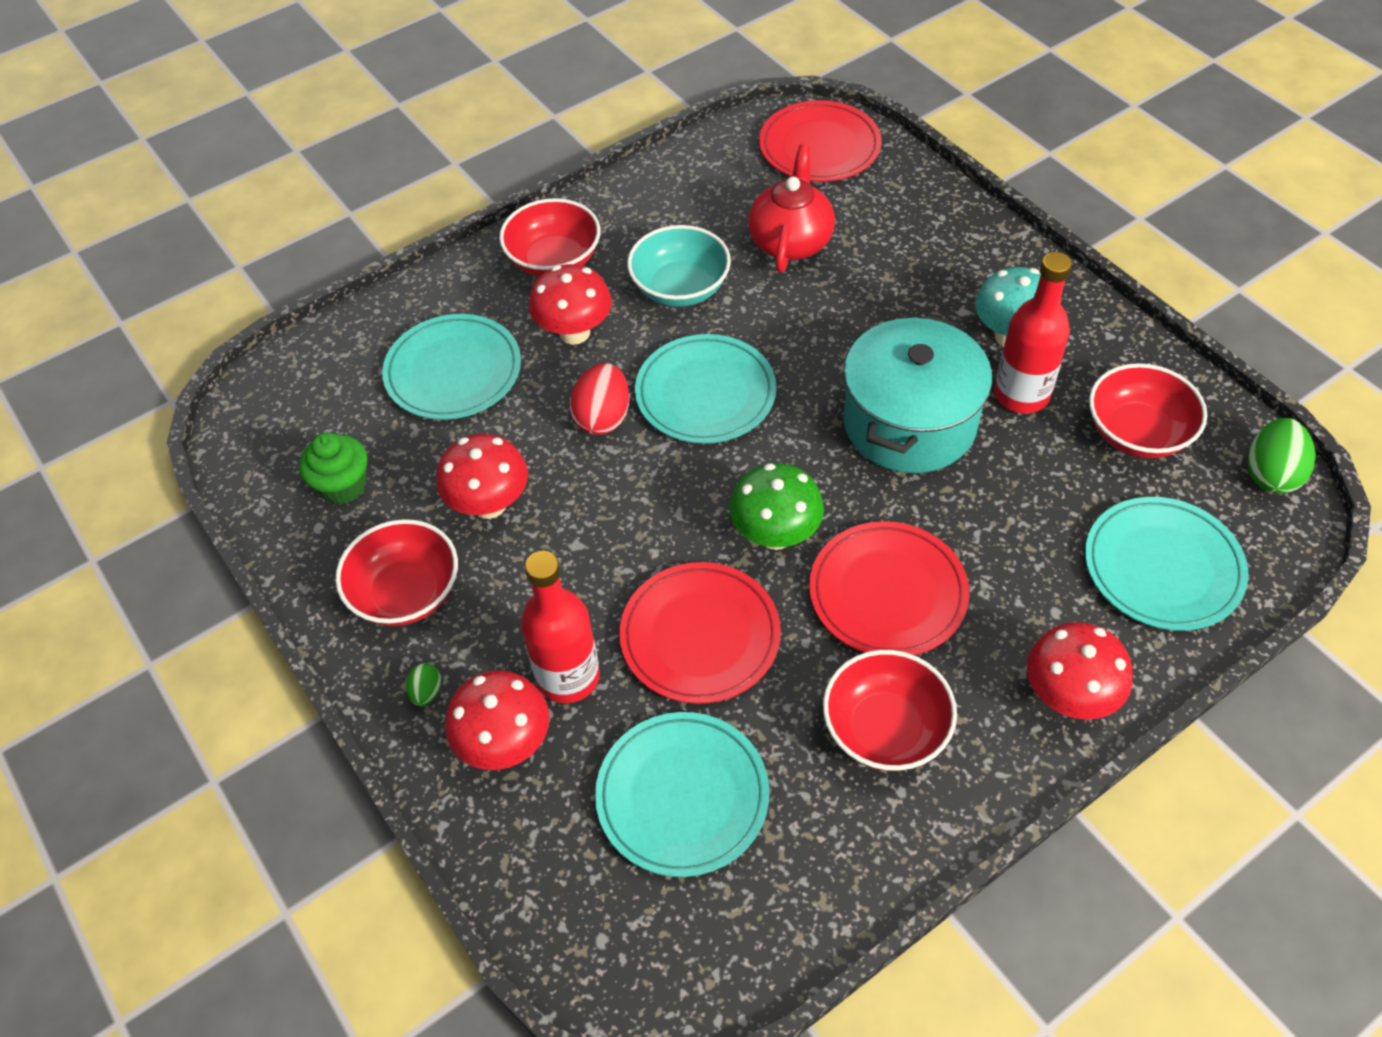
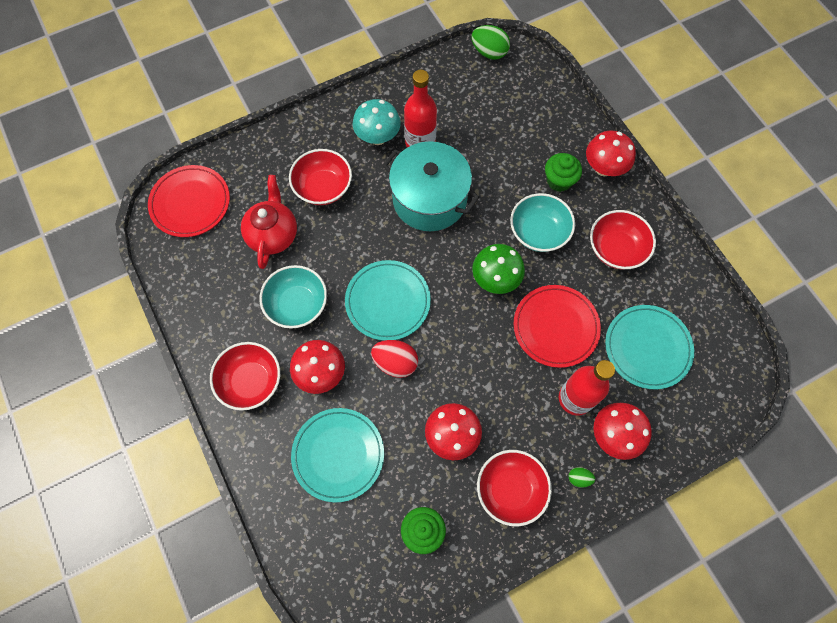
camera: 85 degrees left, 15 degrees up
(791, 241) = (273, 234): red teapot -> red teapot turned 75 degrees clockwise
(887, 593) = (538, 232): red plate -> turquoise bowl
(1012, 618) = (559, 181): none -> green cupcake
(1137, 433) = (455, 98): red bowl -> red bowl (323, 187)
(1162, 567) = (537, 111): turquoise plate -> none

